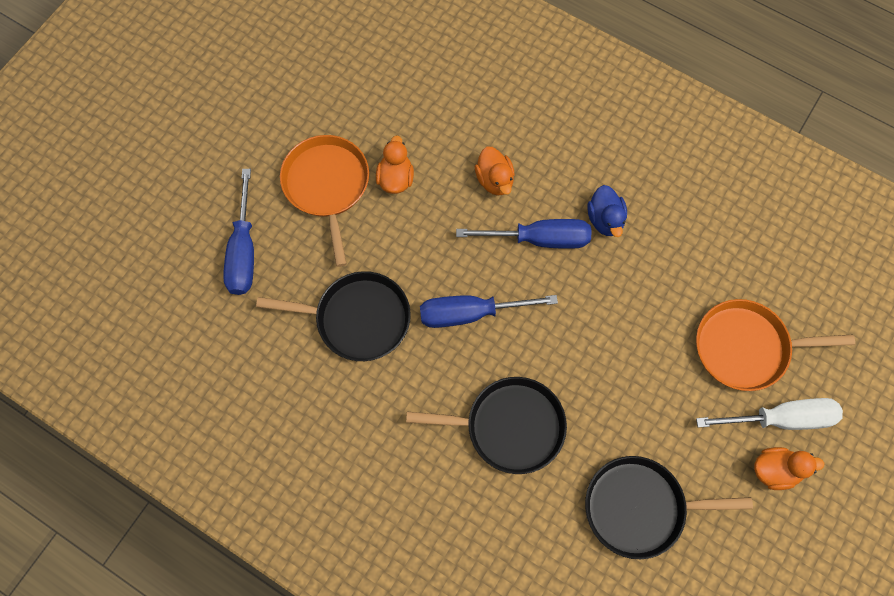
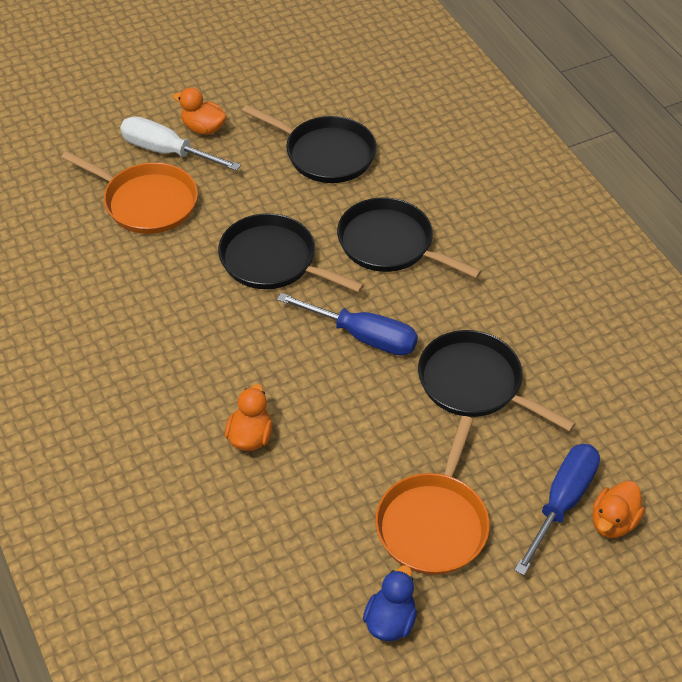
camera: 150 degrees left, 20 degrees down
(395, 178) = (353, 492): orange duck -> orange duck (613, 522)
(539, 239) = (250, 363): blue screwdriver -> none
(594, 348) = (272, 260): none -> black pan
(605, 219) = (173, 348): blue duck -> blue duck (390, 621)

